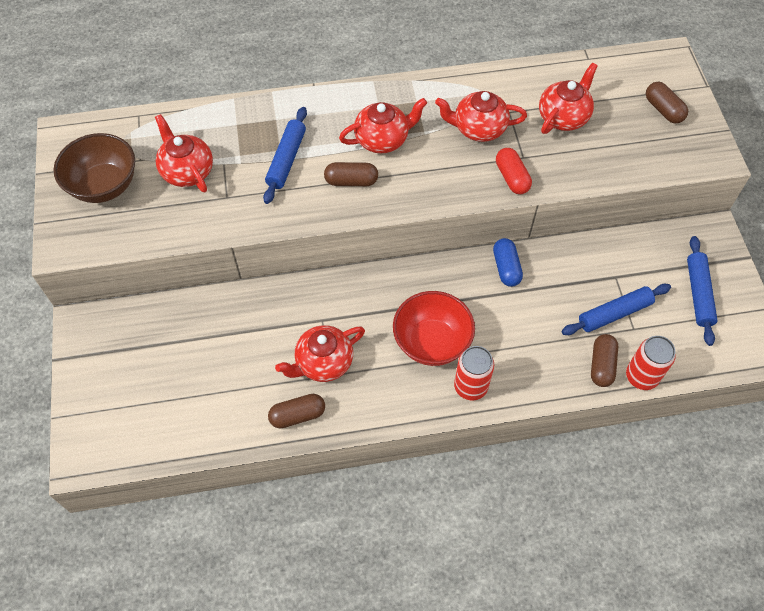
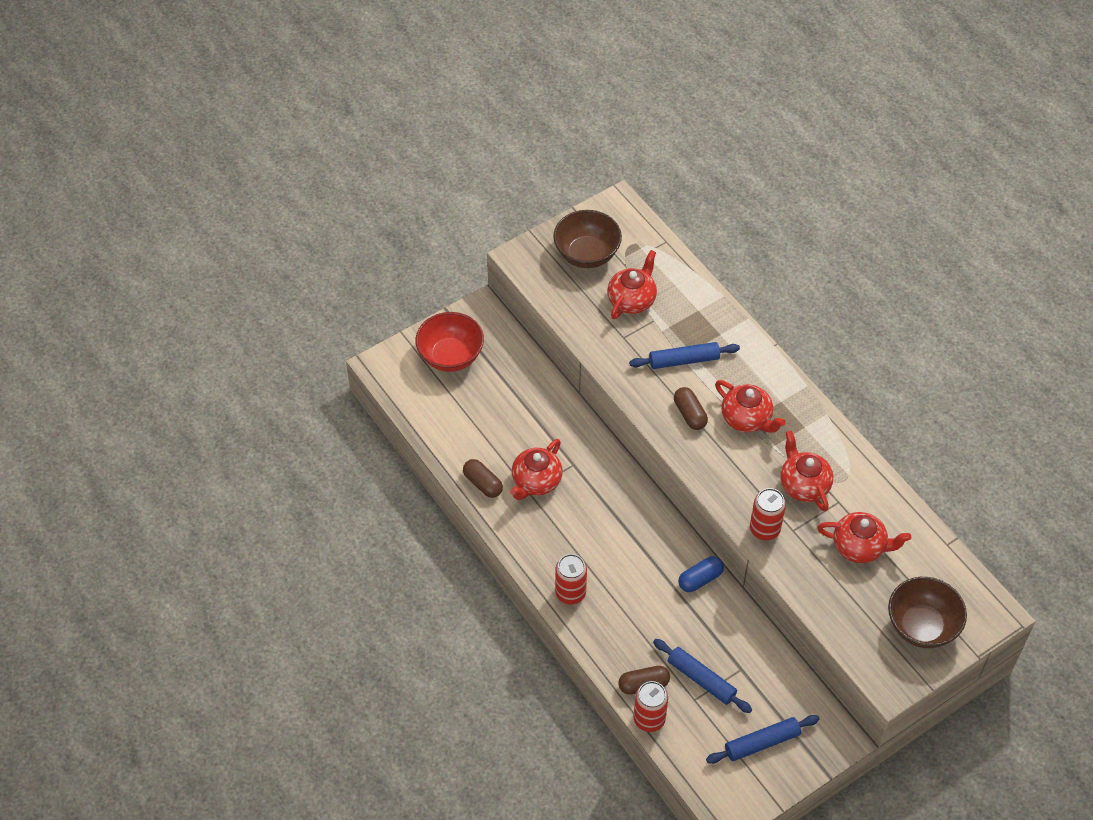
camera: 65 degrees right, 5 degrees down
(323, 362) = (536, 481): red teapot -> red teapot turned 90 degrees counterclockwise
(432, 342) = (596, 550): red bowl -> red bowl (450, 356)
(512, 178) = (764, 529): red capsule -> red can
(663, 110) = (921, 626): brown capsule -> brown bowl

